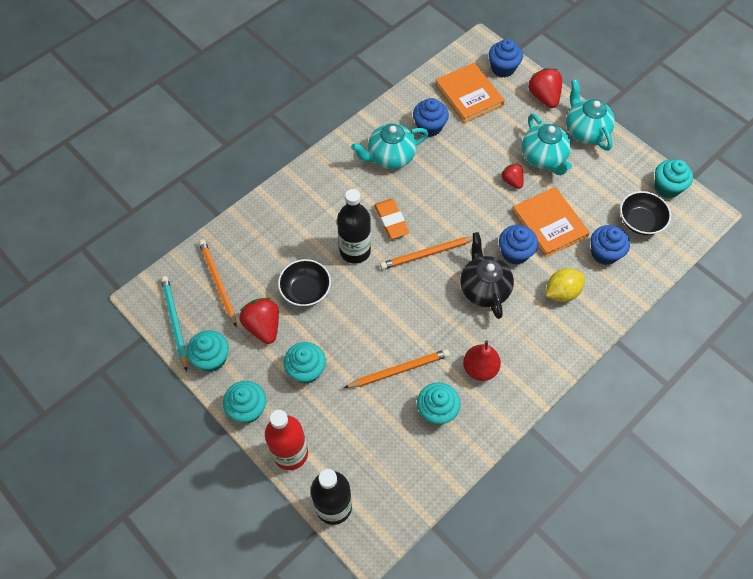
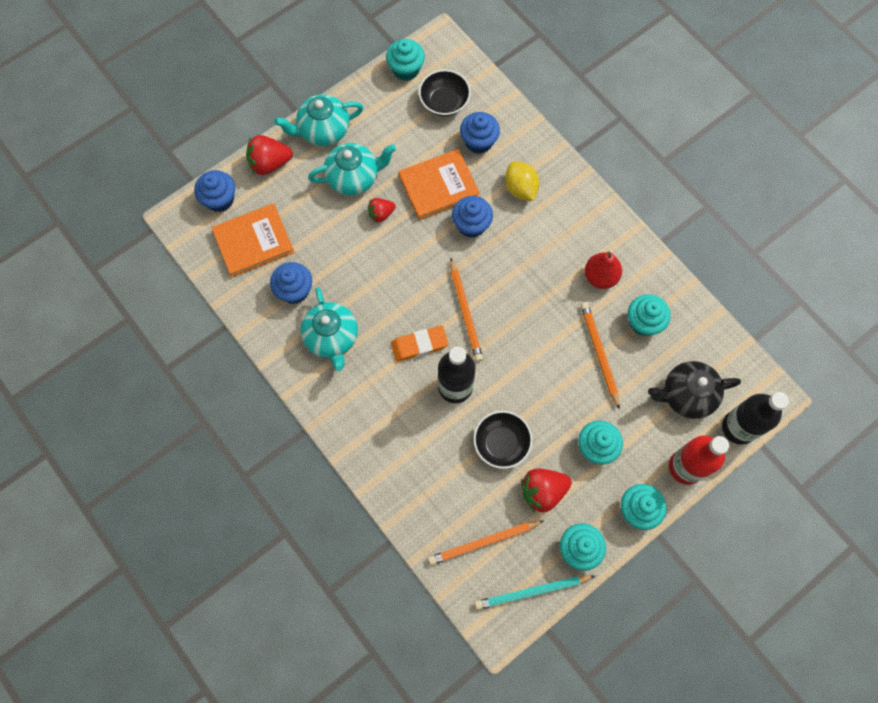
camera: 85 degrees left, 10 degrees up
(483, 288) = (511, 261): black teapot -> black teapot (686, 395)

